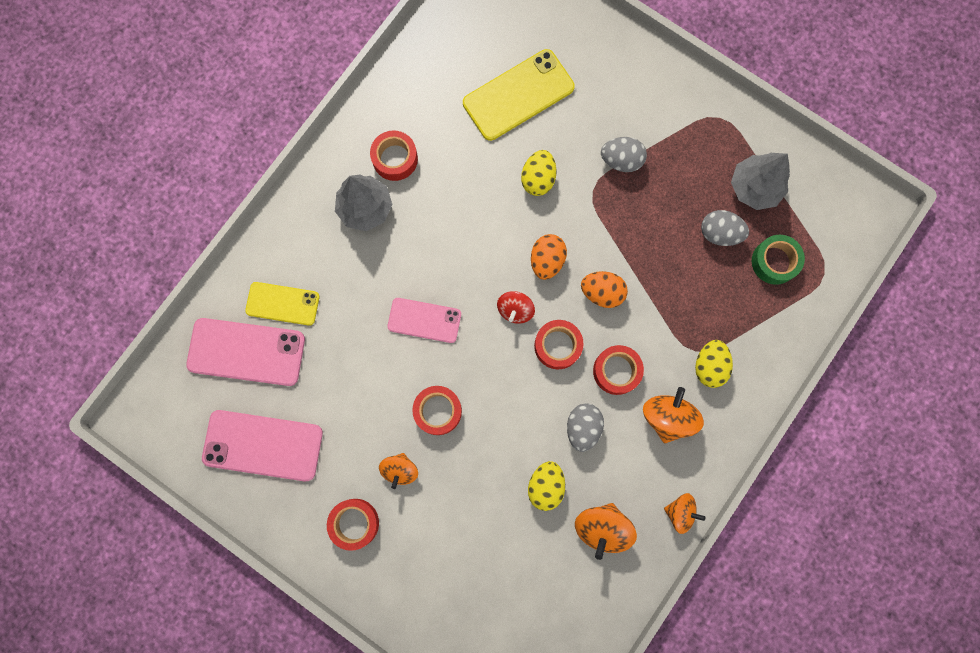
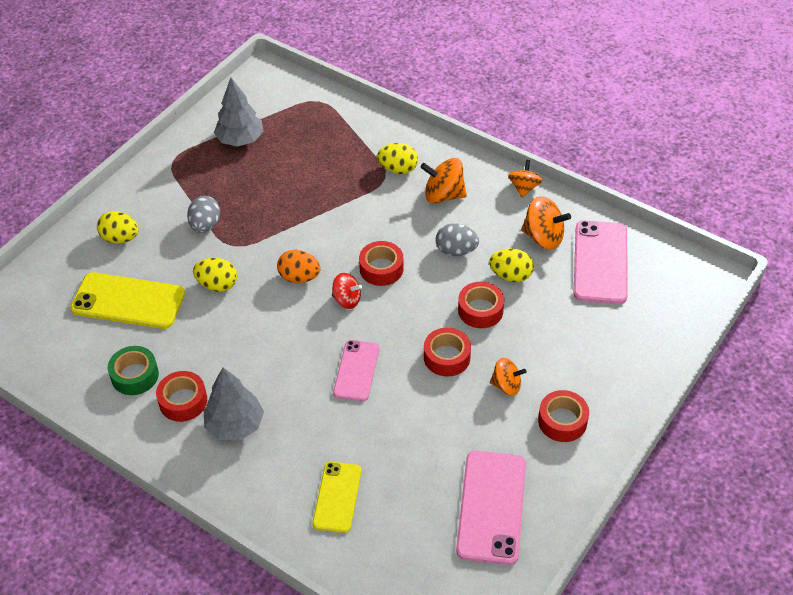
camera: 90 degrees left, 30 degrees down
(246, 351) = (390, 529): pink phone -> pink phone (600, 262)
(518, 95) = (128, 301): yellow phone -> yellow phone turned 45 degrees counterclockwise
(602, 292) = (331, 238): orange egg -> none
(603, 77) = (120, 238): none -> yellow egg
(616, 371) = (404, 228): red tape -> red tape (480, 310)
(719, 233) = (280, 162): grey egg -> none
(774, 261) = (307, 129): green tape -> green tape (135, 375)

